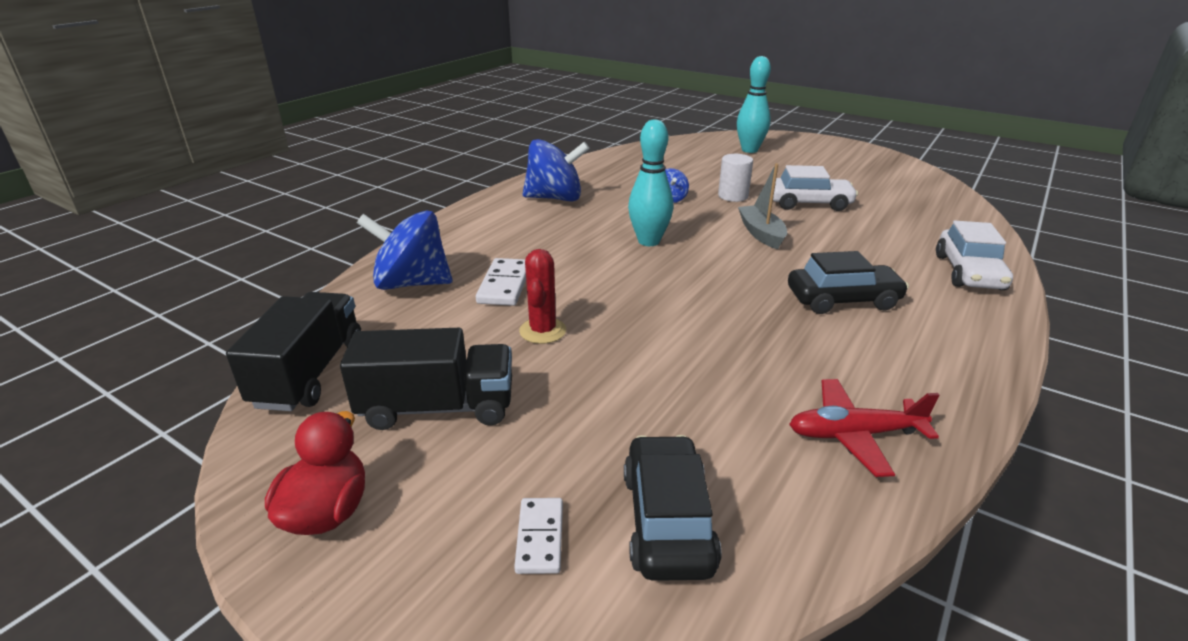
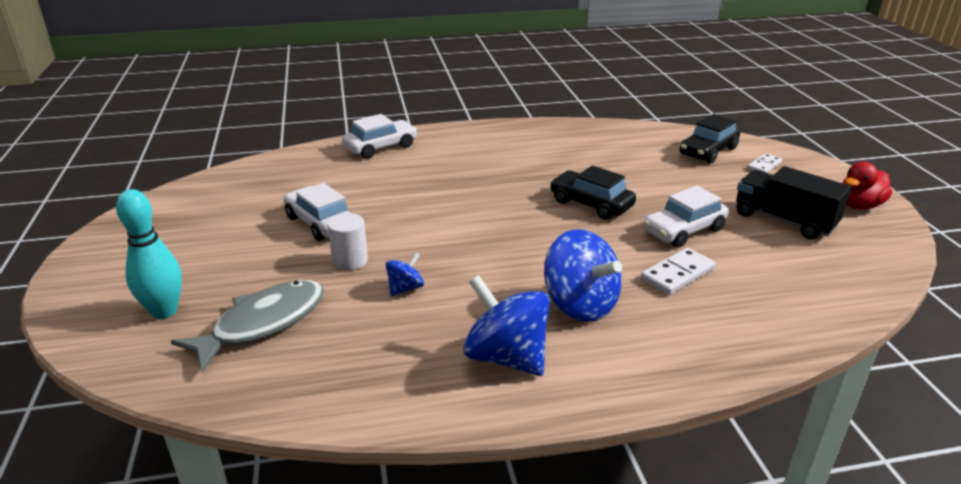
camera: 135 degrees left, 0 degrees up
(310, 373) = (866, 273): black truck -> none
(412, 283) = (757, 314): blue spinning top -> blue spinning top (580, 304)
(543, 331) = (683, 230): red cactus -> white car
(649, 241) = (511, 255): turquoise bowling pin -> none
(698, 163) = (263, 323): none -> grey fish
(761, 234) = (420, 219): grey boat -> none
(842, 299) = (480, 168): black car -> black car (591, 204)
(854, 435) = (595, 138): red plane -> none

